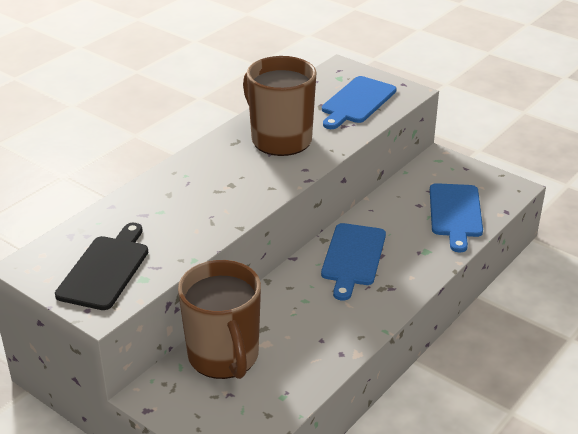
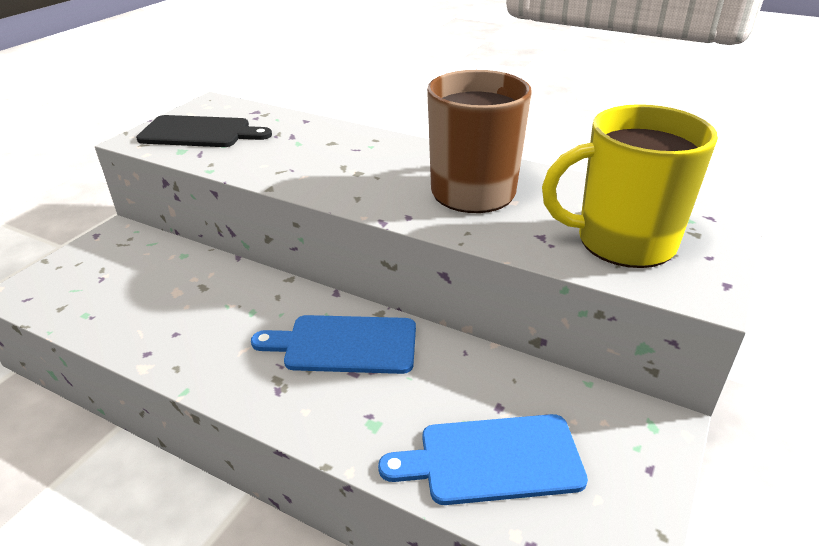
camera: 80 degrees right, 0 degrees up
(224, 357) = (160, 267): brown mug -> none
(357, 102) = (622, 242): blue cutting board -> yellow mug

